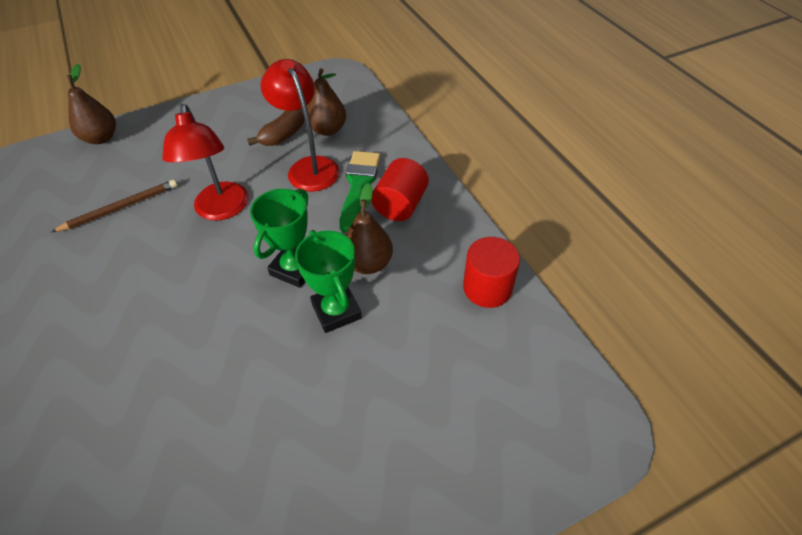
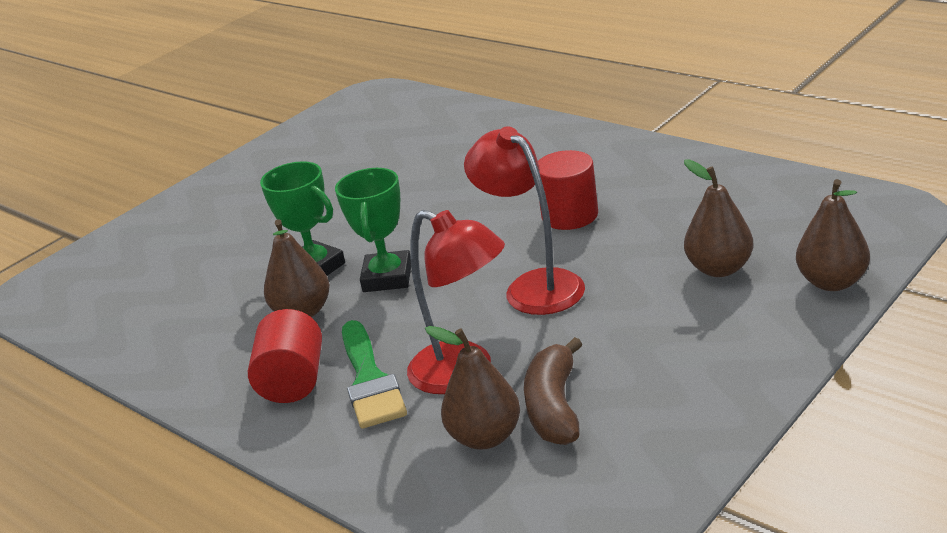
camera: 160 degrees right, 20 degrees down
(120, 208) = (665, 240): brown pencil -> none
(128, 172) = (719, 268): none -> brown pear
(487, 288) = (149, 345): red cylinder -> red cylinder (570, 215)

